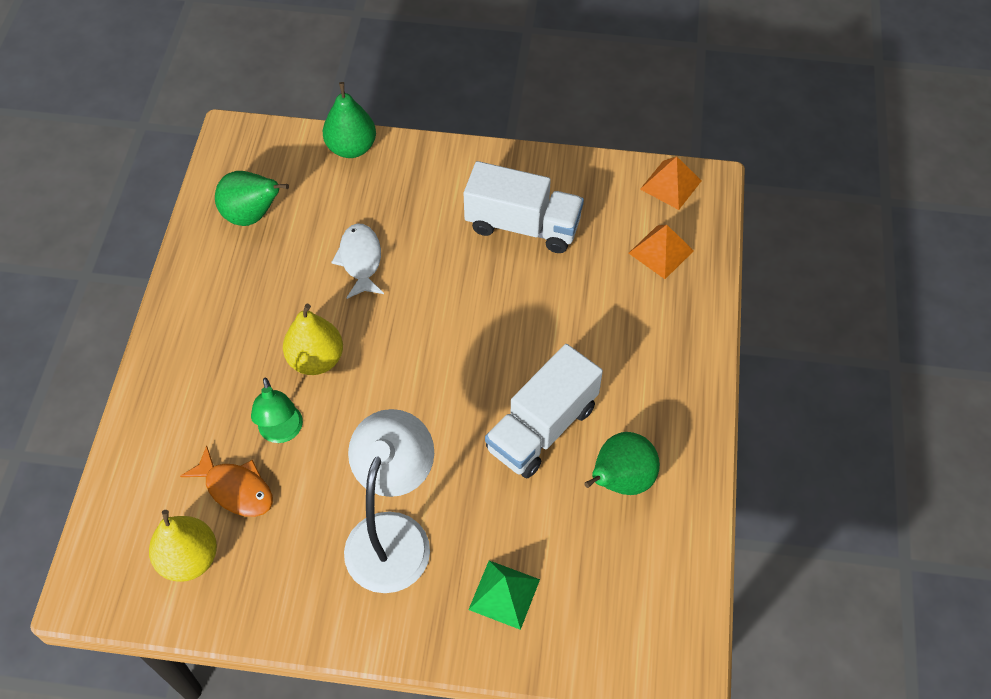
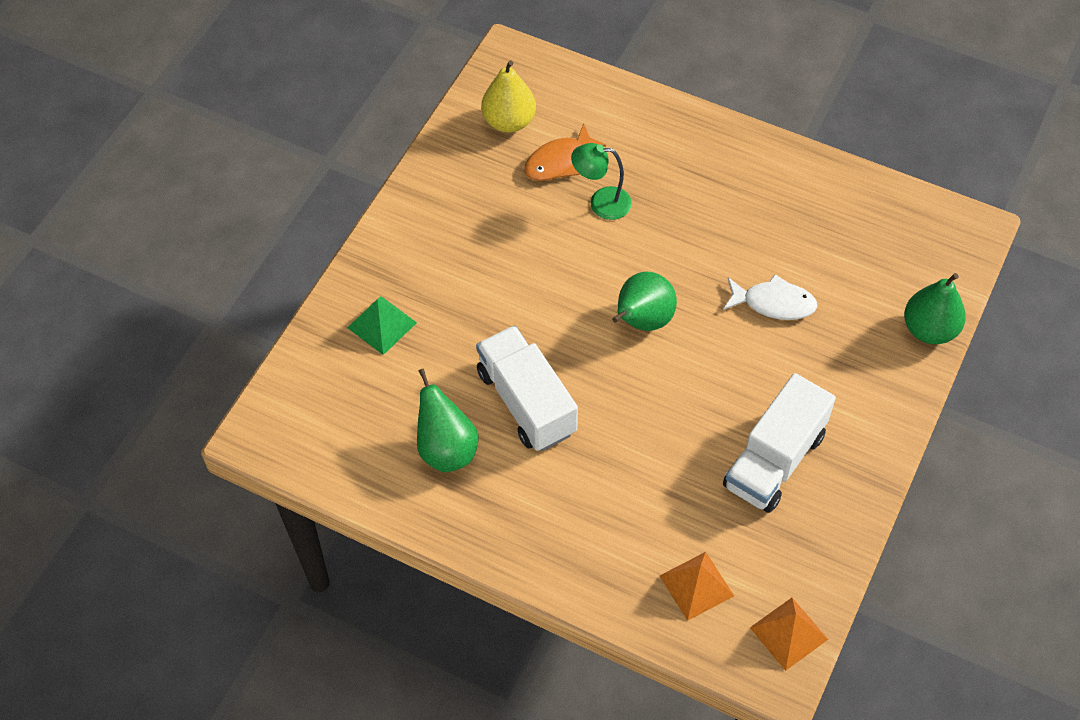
camera: 110 degrees right, 0 degrees up
(252, 215) = (858, 226): green pear -> green pear (642, 321)
(316, 359) = (668, 243): yellow pear -> none
(393, 534) = (470, 260): white lamp -> none

